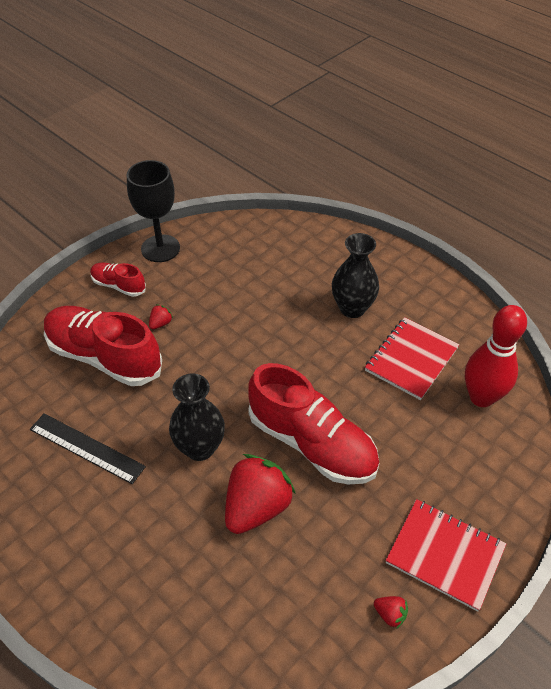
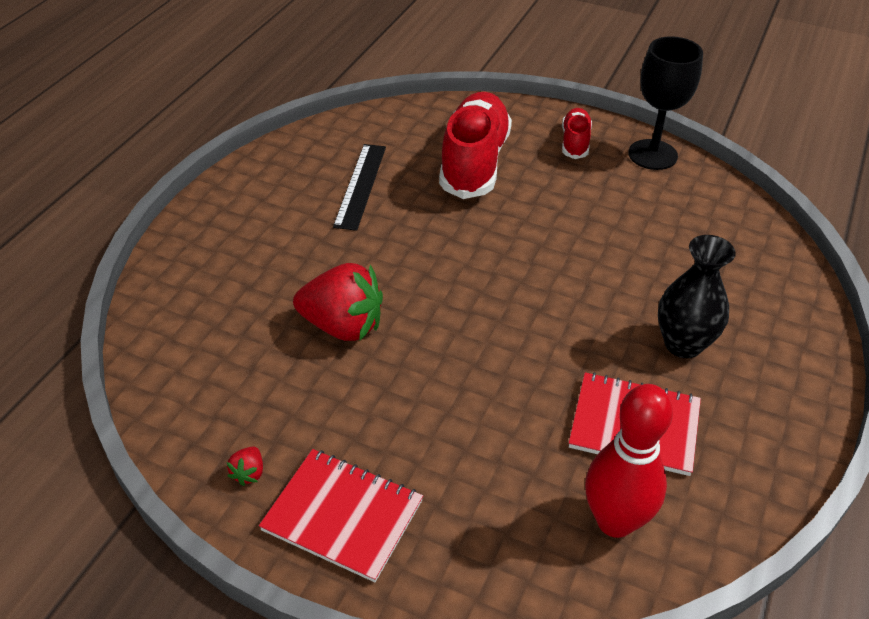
camera: 70 degrees right, 5 degrees down
(160, 323) = (543, 187): red strawberry -> none
(200, 448) = (397, 262): black vase -> none
(312, 443) = (446, 353): red shoe -> none
(445, 555) = (342, 516): red notebook -> red notebook turned 75 degrees counterclockwise

